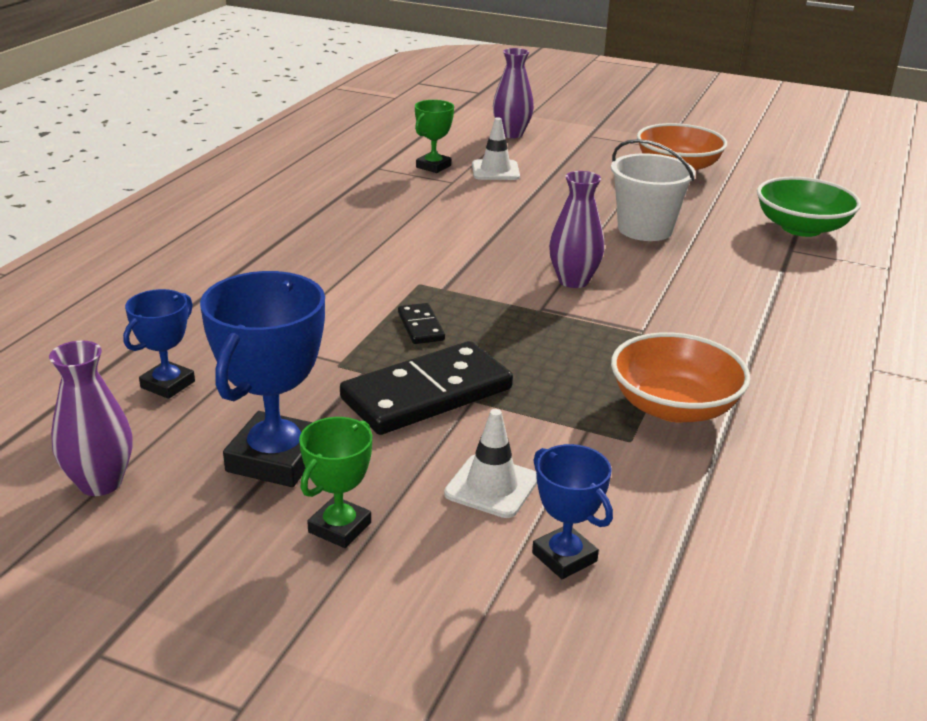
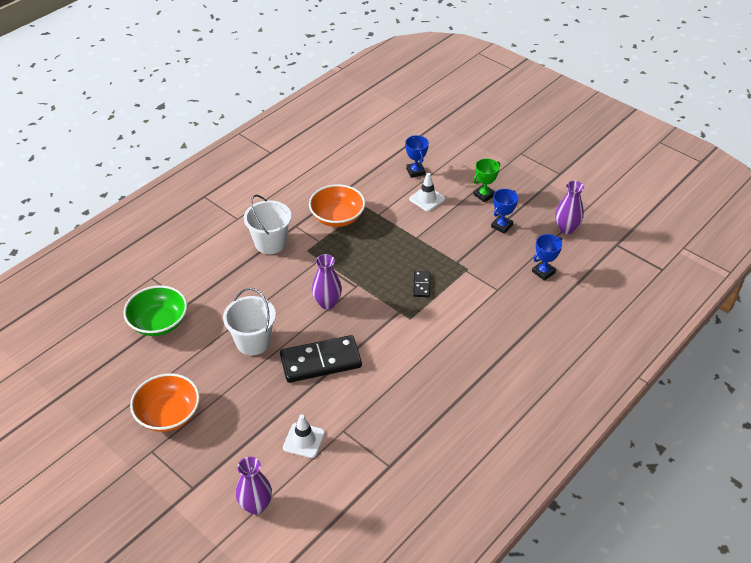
camera: 160 degrees left, 15 degrees up
(276, 458) = (501, 226): blue trophy -> blue trophy, size x0.56
(427, 394) = (434, 244): black domino -> black domino (320, 361)
(433, 166) = (347, 458): green trophy -> none
(758, 341) = (270, 243): none -> white bucket

